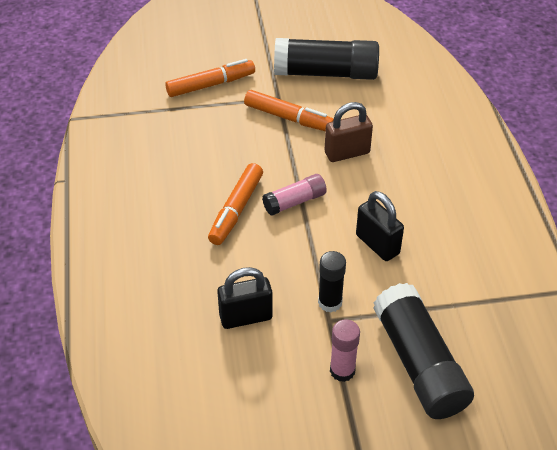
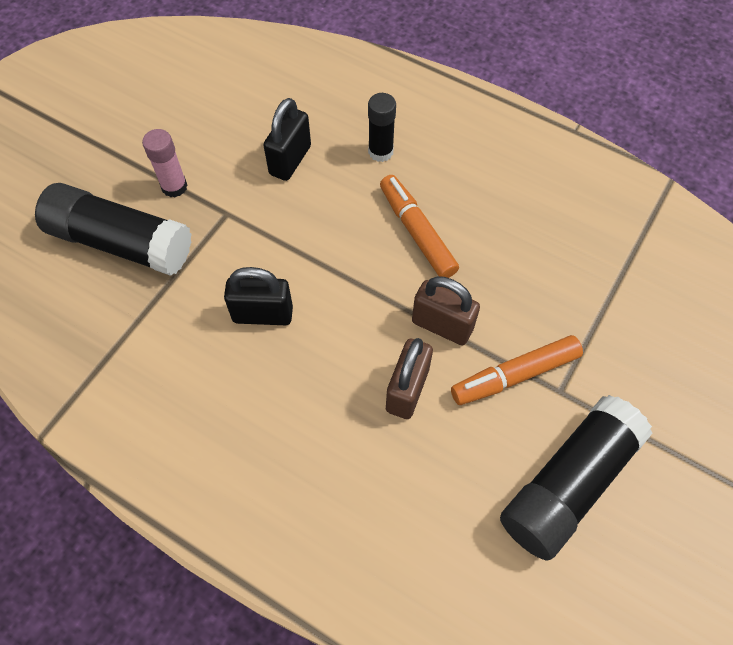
camera: 130 degrees right, 15 degrees up
(211, 84) = (639, 338): orange marker -> none
(291, 161) = (442, 325): none -> brown padlock
(294, 202) = (382, 287): pink glue stick -> none
(330, 302) = (242, 227): black glue stick -> black glue stick (380, 152)

